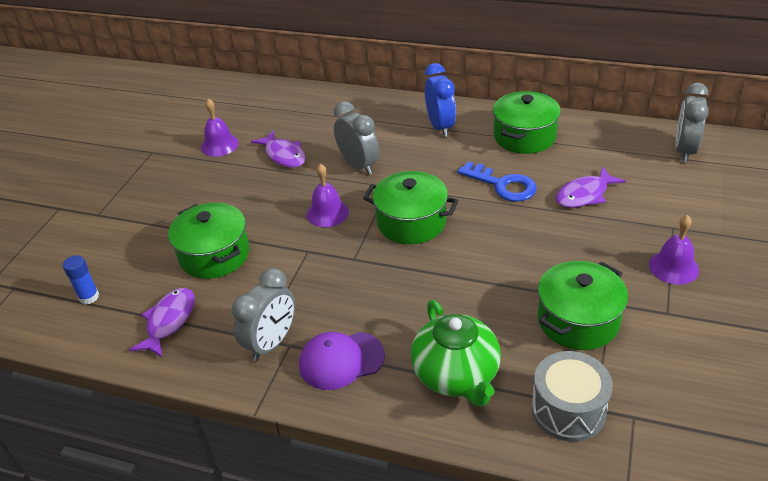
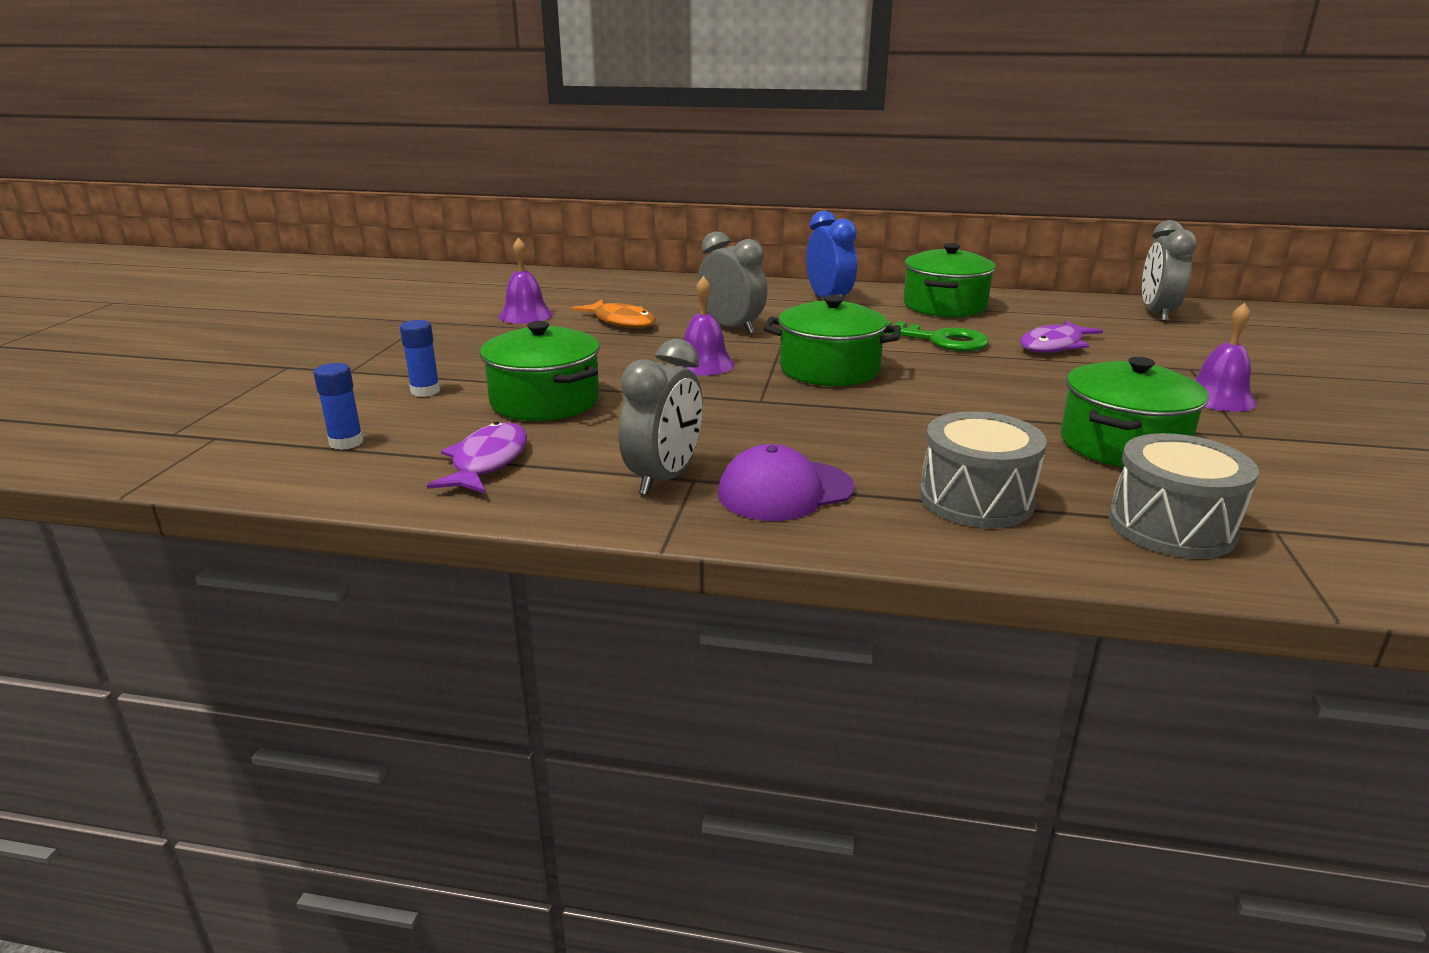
camera: 10 degrees left, 15 degrees down
(141, 241) = (425, 391): none -> blue glue stick
(284, 155) = (621, 322): purple fish -> orange fish
(456, 375) = (976, 499): green teapot -> grey drum
(503, 185) = (939, 340): blue key -> green key

